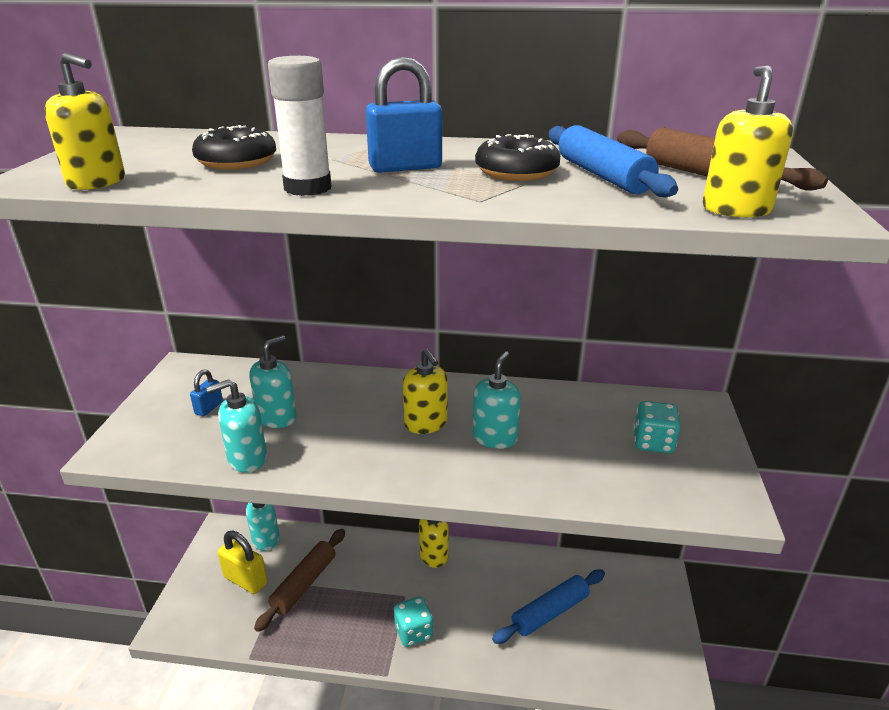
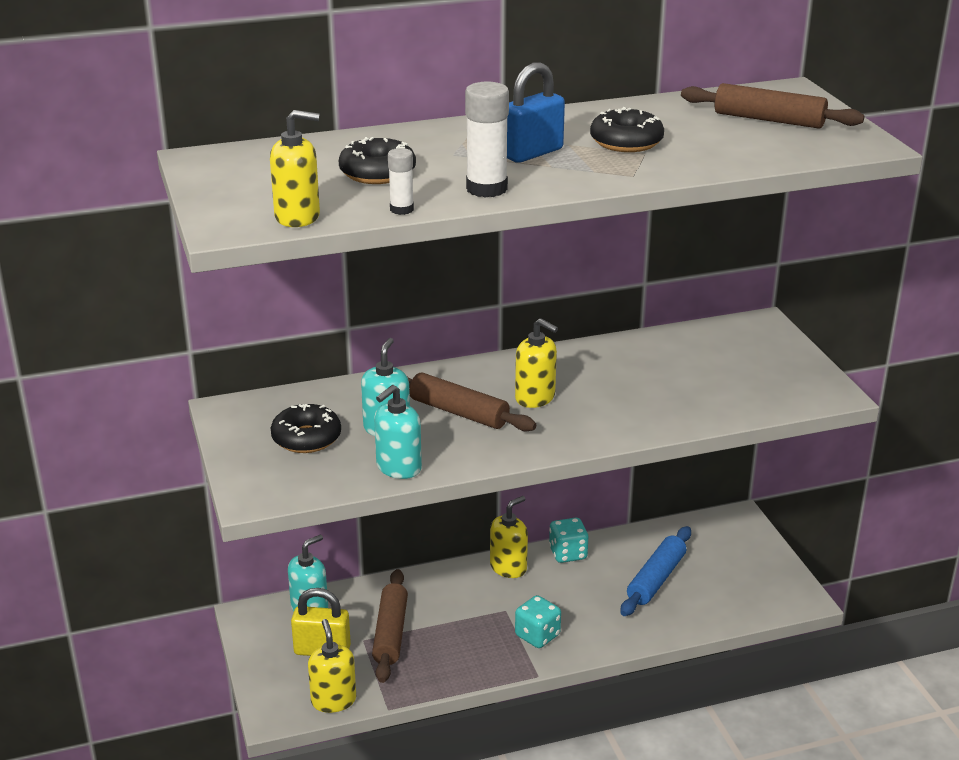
camera: 25 degrees left, 0 degrees up
(195, 191) = (401, 209): none -> white glue stick
(209, 408) = (306, 438): blue padlock -> black donut
(348, 419) = (459, 412): none -> brown rolling pin
(495, 437) = (607, 393): turquoise soap dispenser -> none
(602, 175) = (694, 134): blue rolling pin -> none
(653, 443) = (742, 363): turquoise dice -> turquoise dice (568, 553)
(736, 209) = (813, 150): yellow soap dispenser -> yellow soap dispenser (333, 700)

